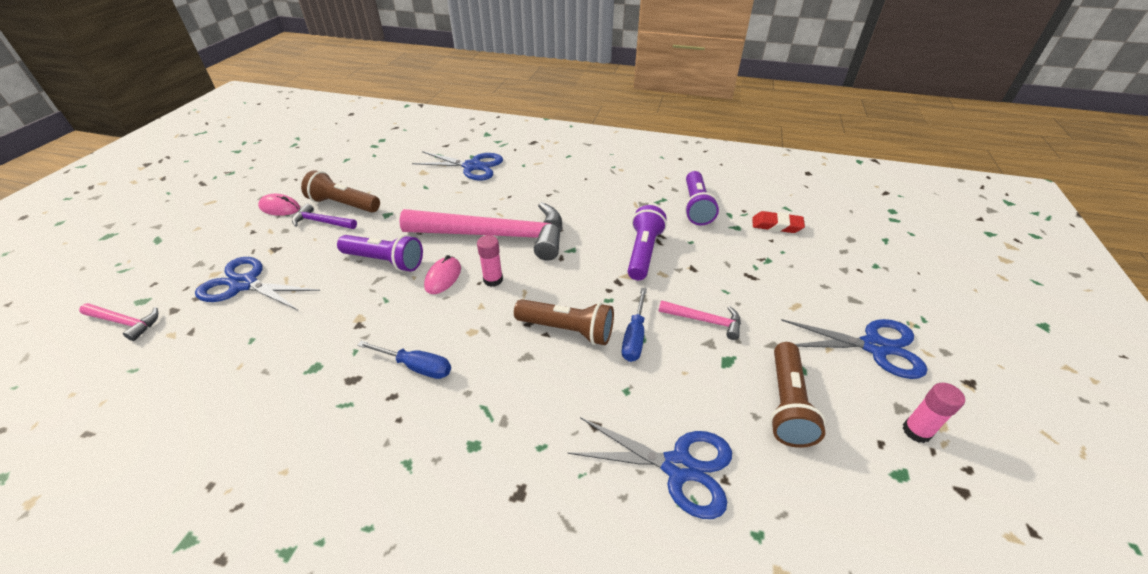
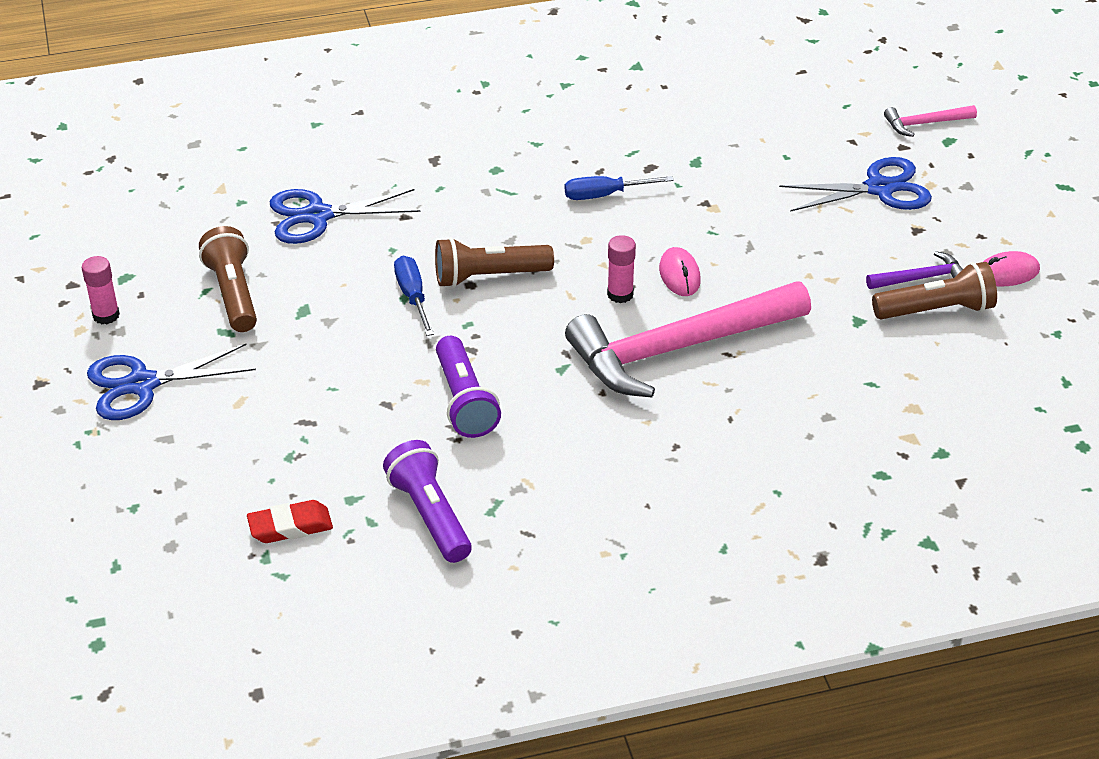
camera: 150 degrees right, 0 degrees up
(385, 261) = (770, 266): purple flashlight -> none
(472, 166) = (854, 452): blue scissors -> none
(704, 320) = (344, 342): pink hammer -> none

